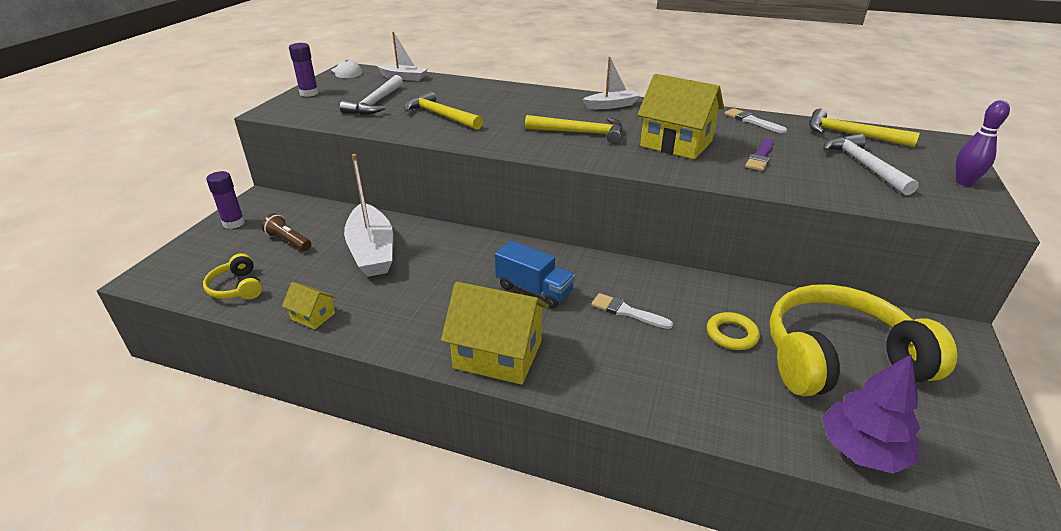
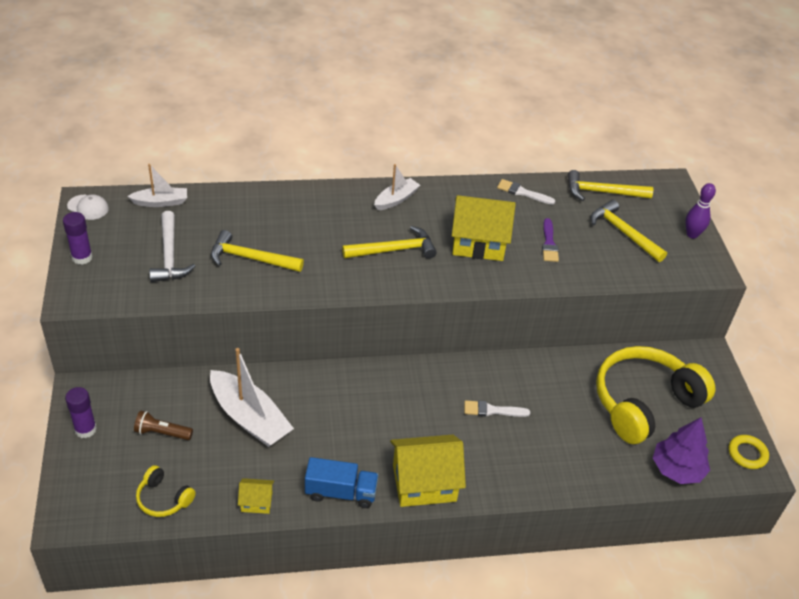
camera: 30 degrees left, 10 degrees up
(534, 290) = (413, 413): blue truck -> blue truck (341, 492)
(731, 334) = (571, 406): yellow ring -> yellow ring (747, 454)
(864, 165) = (623, 232): white hammer -> yellow hammer

